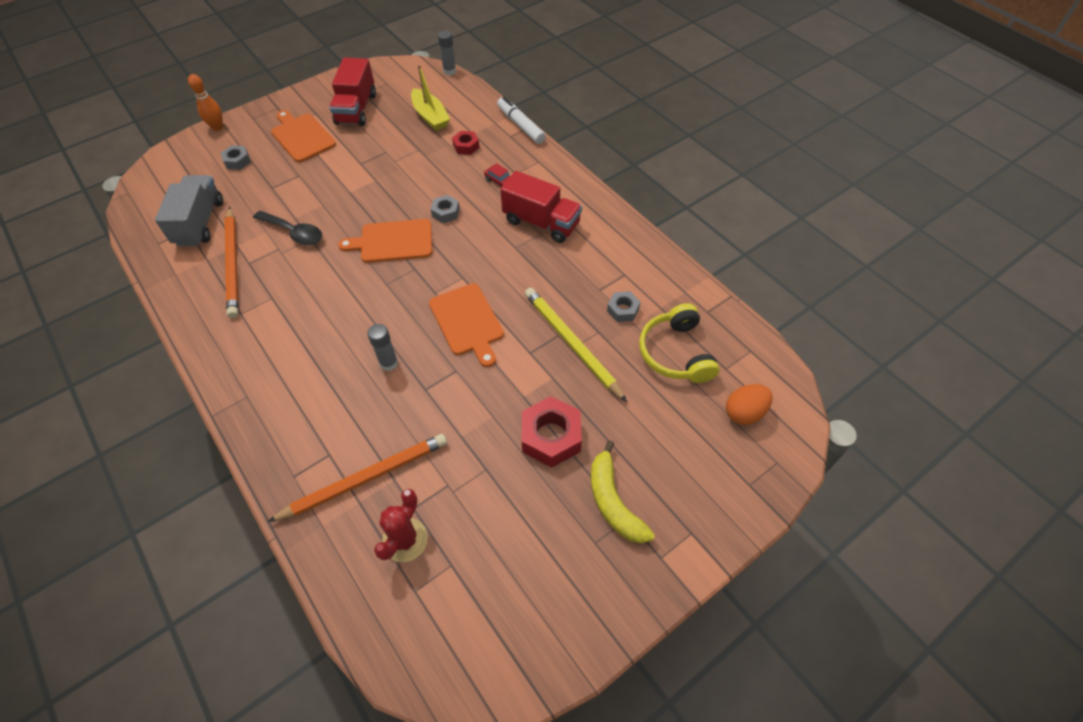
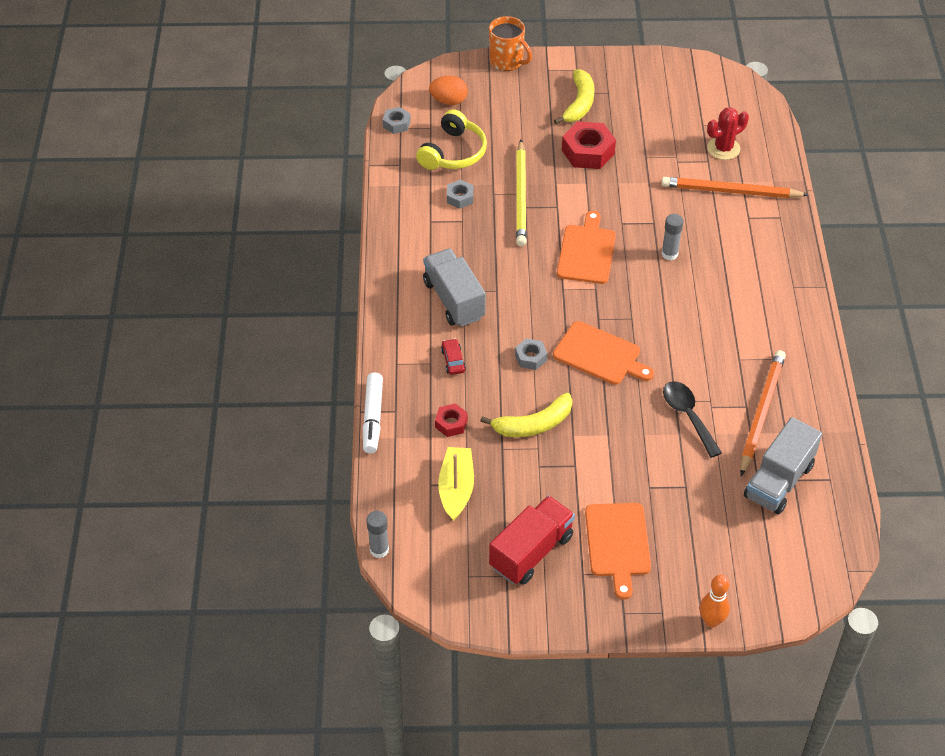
camera: 145 degrees left, 5 degrees down
(237, 161) = (708, 547): grey nut -> grey nut (396, 124)
(408, 172) = (533, 424): none -> yellow banana
(541, 222) = (454, 300): red truck -> grey truck
(746, 514) = (507, 61): none -> orange mug

